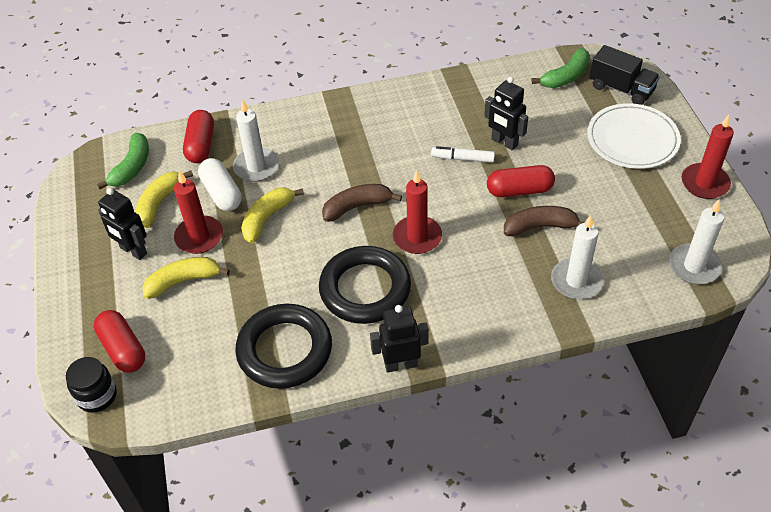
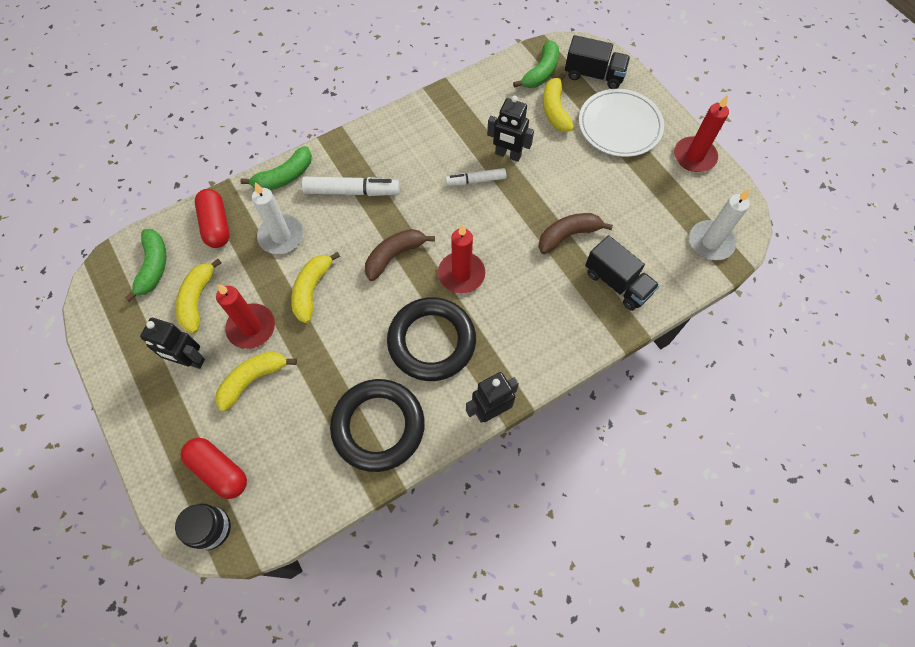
camera: 20 degrees left, 15 degrees up
(222, 193) = (257, 274): white capsule -> none
(278, 118) = (284, 177): none -> green banana
(337, 143) = (352, 191): none -> white marker
(519, 190) = (538, 202): red capsule -> none
(568, 112) = (555, 110): none -> yellow banana
(576, 281) = (617, 283): white candle -> black truck

